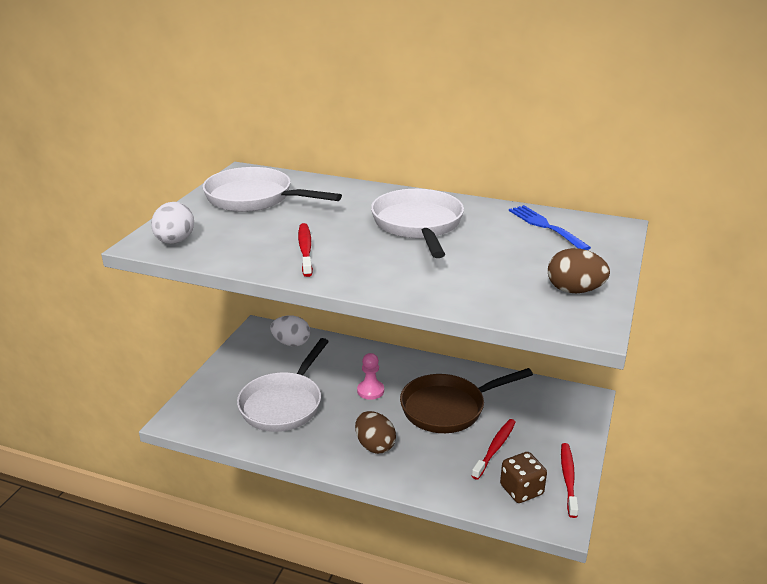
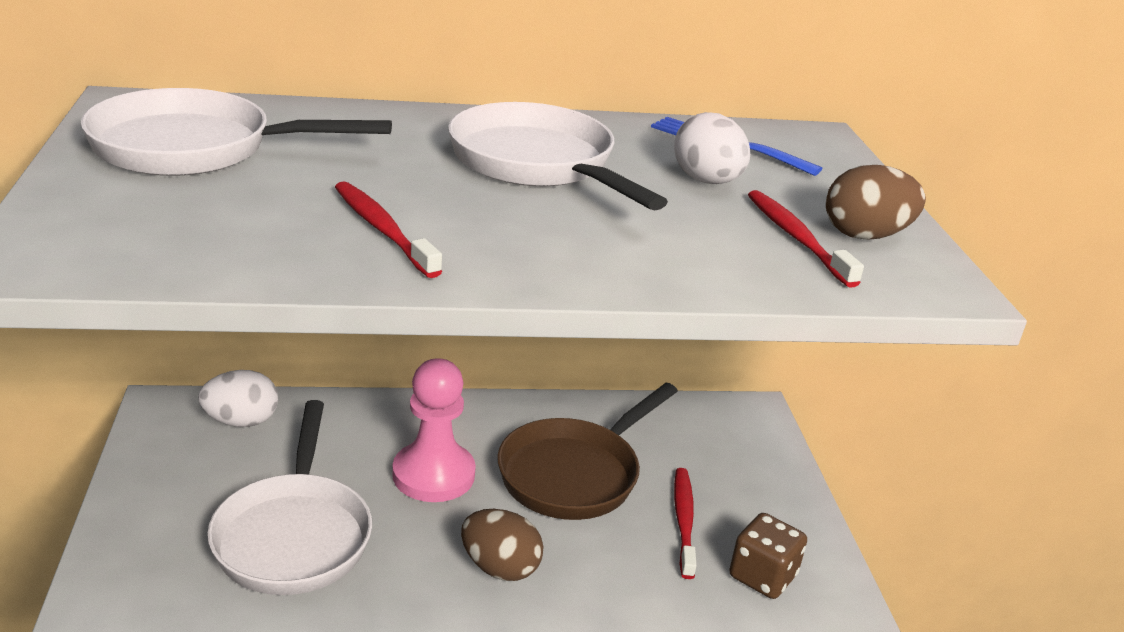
camera: 30 degrees left, 0 degrees up
(175, 241) = (94, 248): white egg -> white egg (707, 181)
(370, 391) = (433, 475): pink pawn -> pink pawn, size x1.70
(568, 479) = (811, 540): red toothbrush -> red toothbrush (797, 238)

